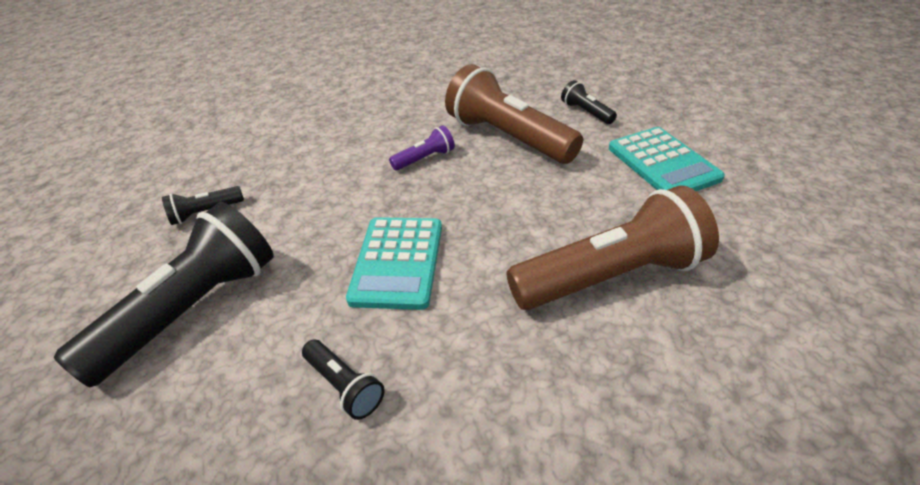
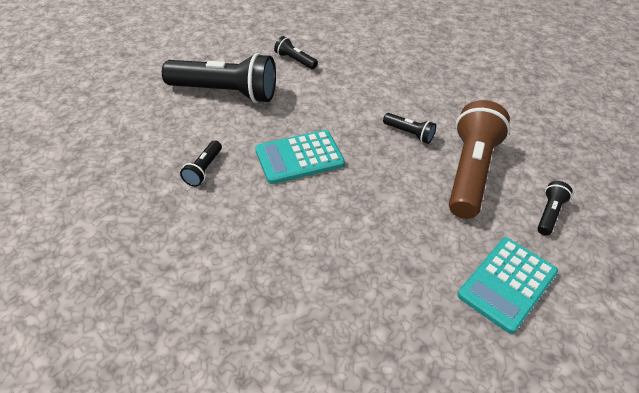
camera: 60 degrees right, 5 degrees up
(425, 159) = (409, 134): purple flashlight -> black flashlight
(611, 276) = (344, 271): brown flashlight -> none

